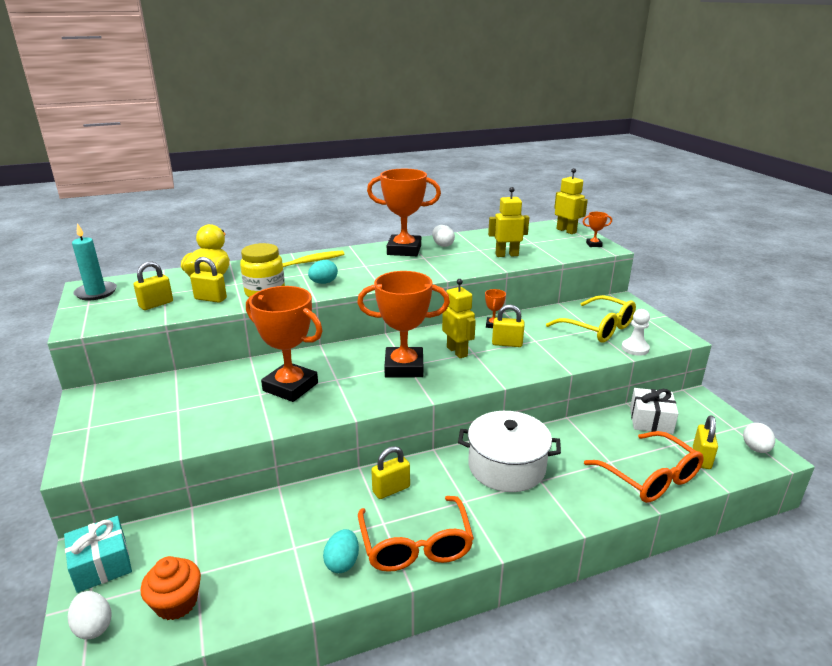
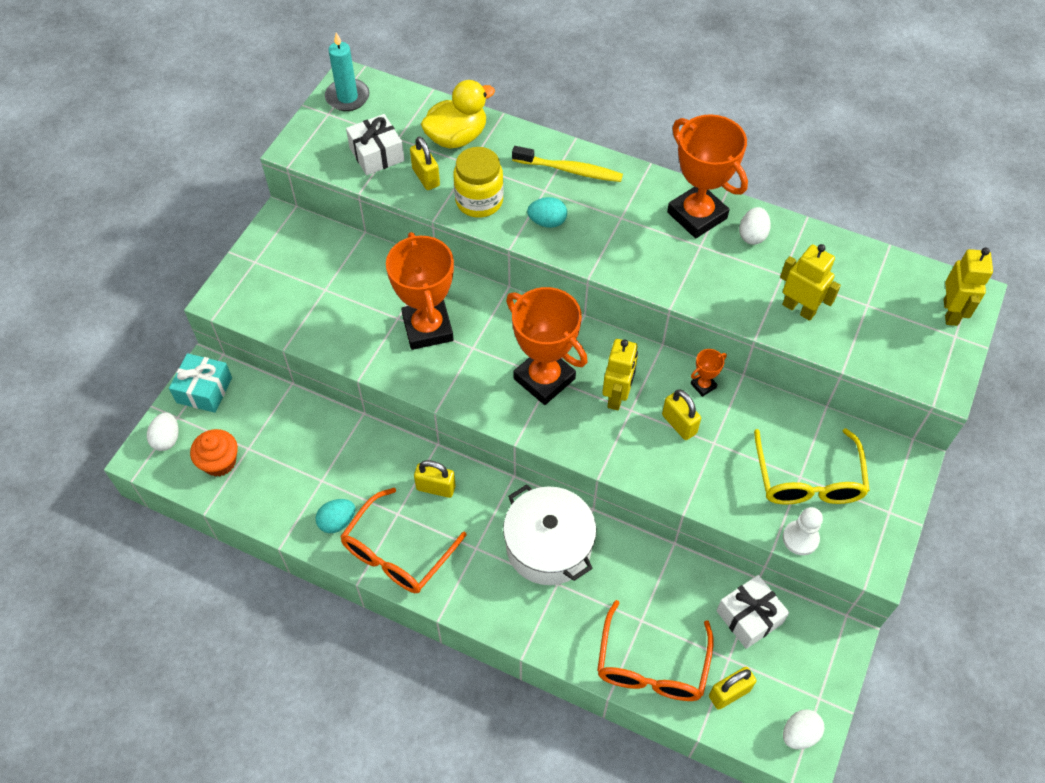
camera: 45 degrees right, 30 degrees up
(156, 304) = (376, 154): yellow padlock -> white gift
(594, 244) = (939, 366): orange trophy -> none

